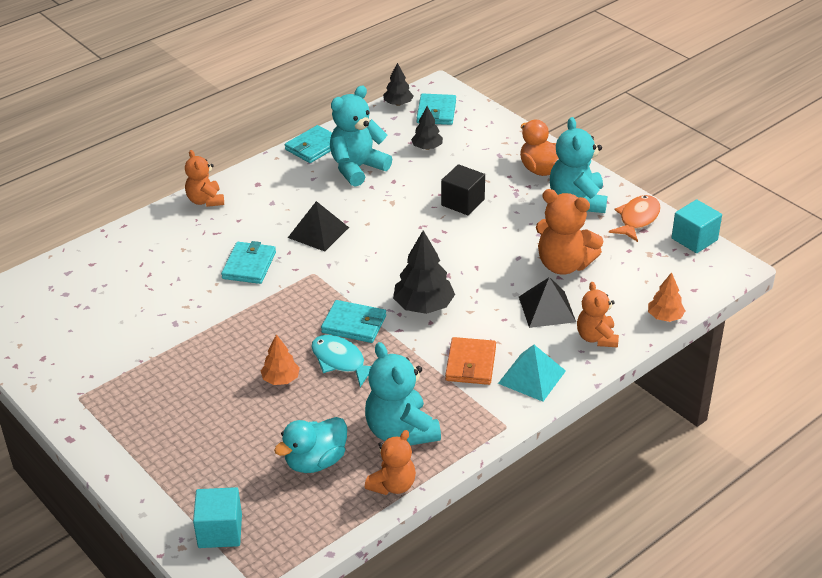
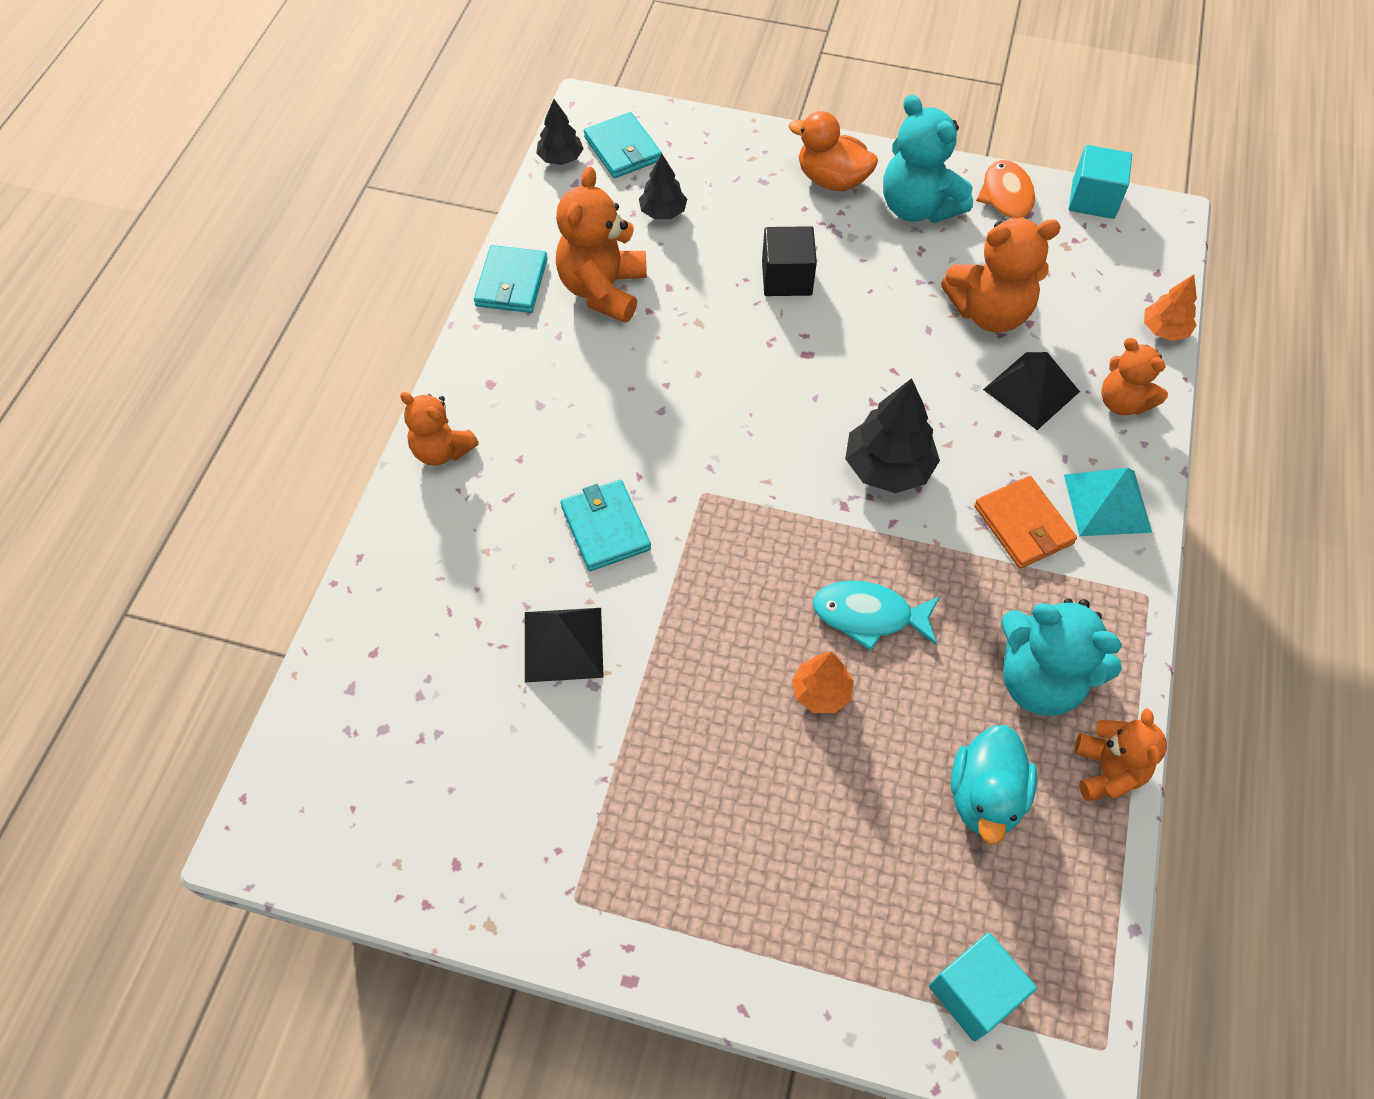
camera: 35 degrees left, 20 degrees up
(318, 232) = (648, 422): black pyramid -> black pyramid (563, 644)
(354, 324) = (830, 546): turquoise wallet -> none
(357, 168) = (603, 290): turquoise teddy bear -> orange teddy bear

